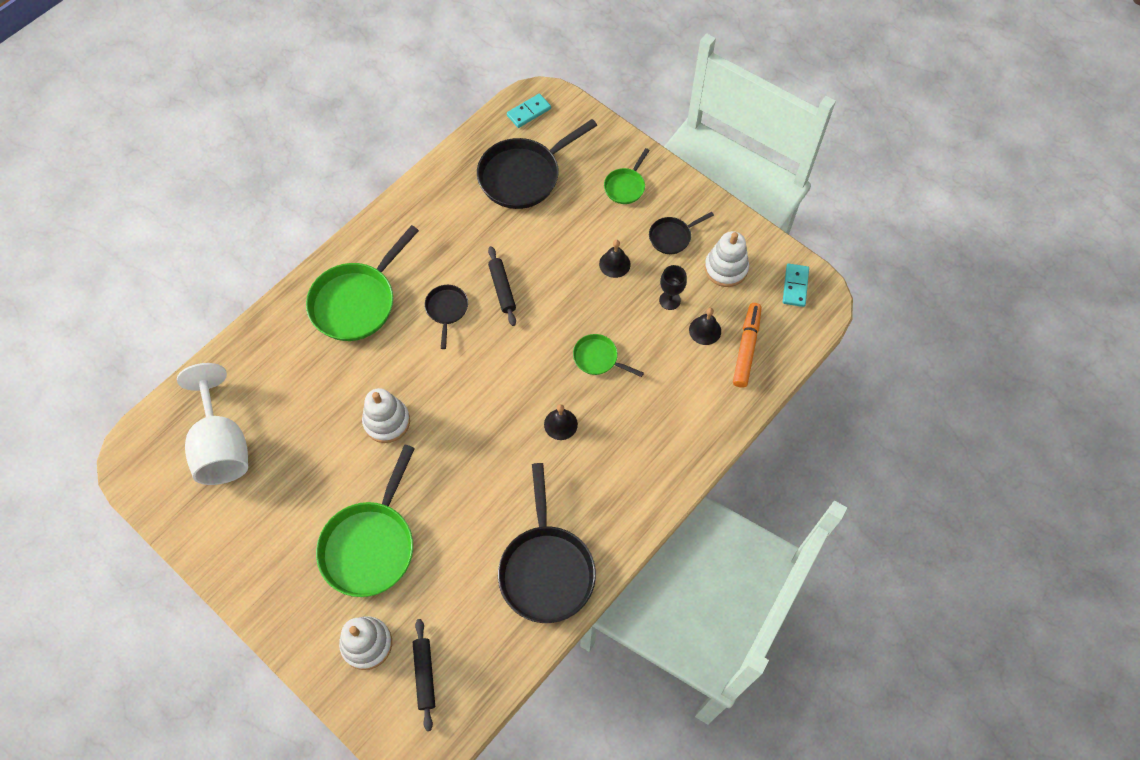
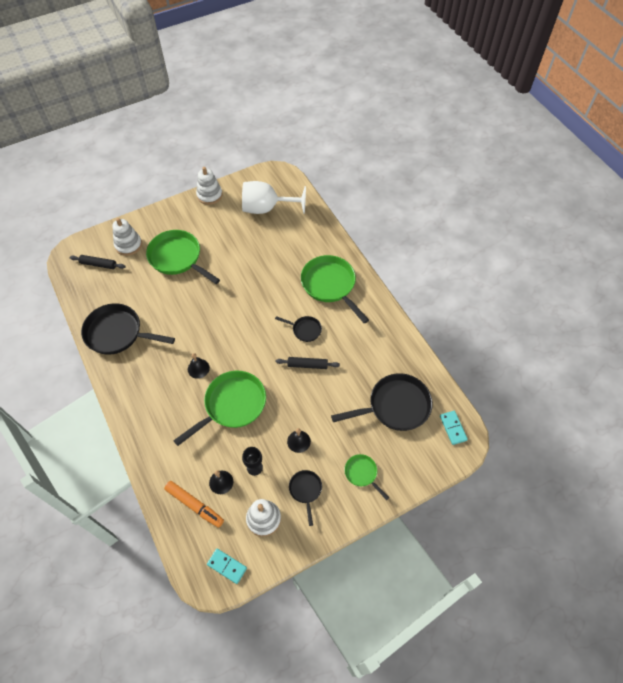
camera: 110 degrees right, 5 degrees down
(387, 421) = (244, 281): white stacking toy -> white stacking toy (209, 195)
(523, 175) = (395, 406): black pan -> black pan turned 90 degrees clockwise
(598, 358) = (232, 405): green pan -> green pan, size x1.98

